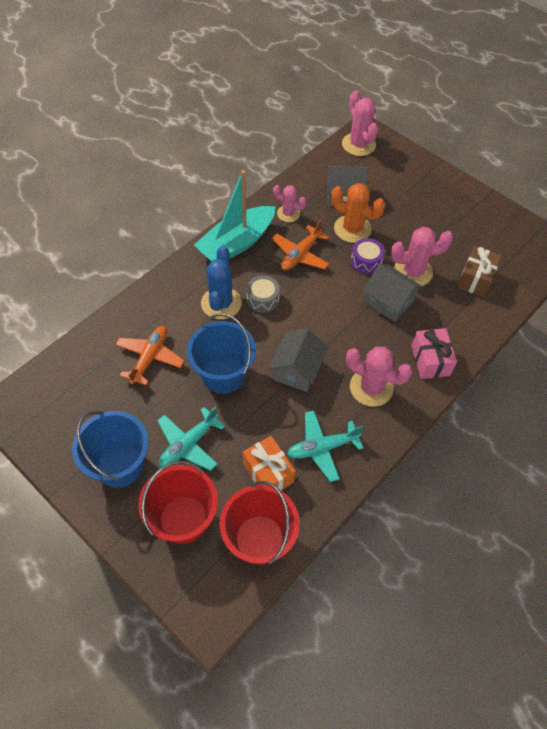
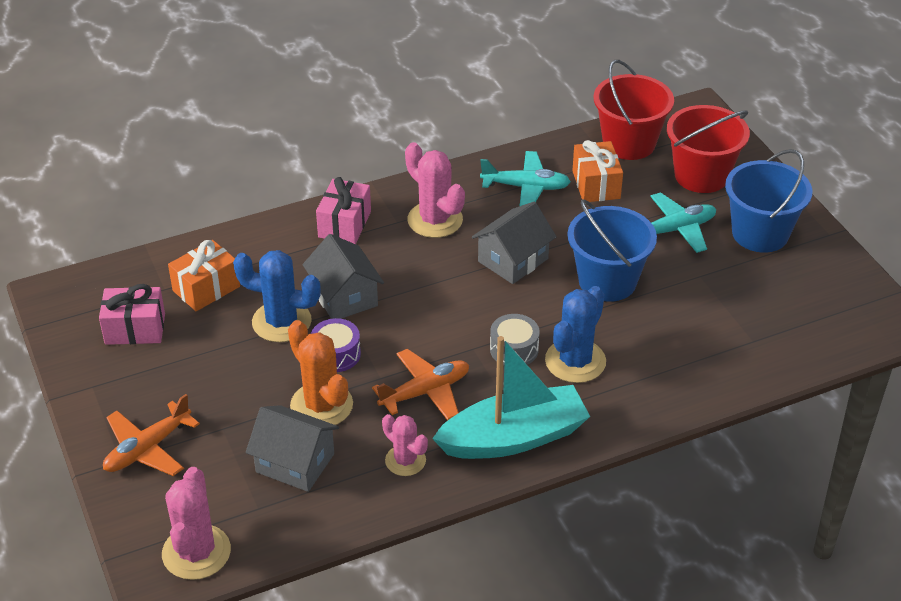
camera: 155 degrees left, 15 degrees down
(150, 358) = (697, 325): orange plane -> orange plane (148, 448)
(413, 272) = (281, 322): pink cactus -> blue cactus
(475, 279) = (206, 288): brown gift -> orange gift
(490, 240) = (135, 329): none -> pink gift

